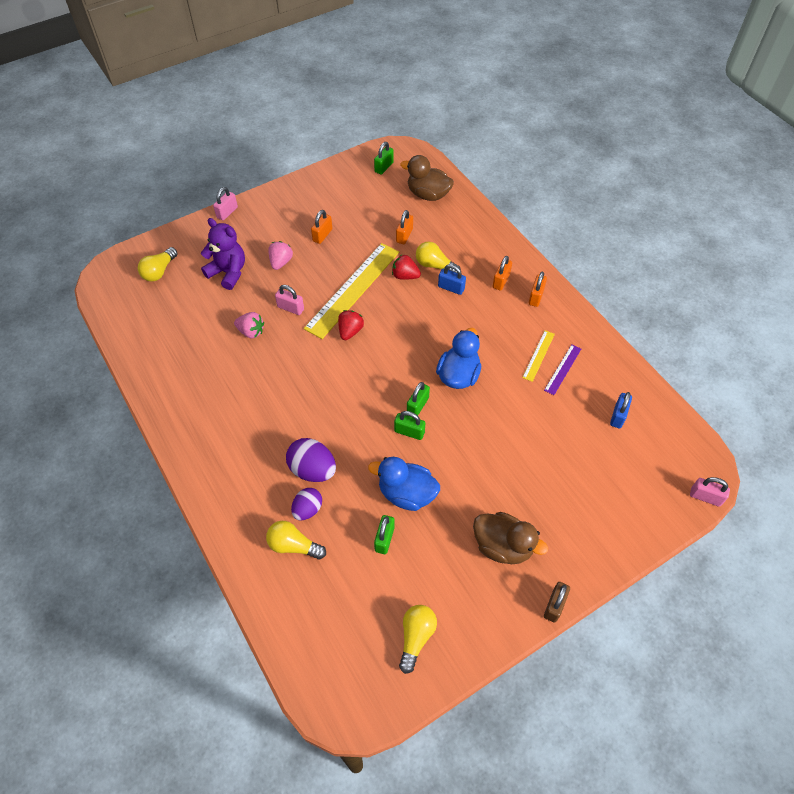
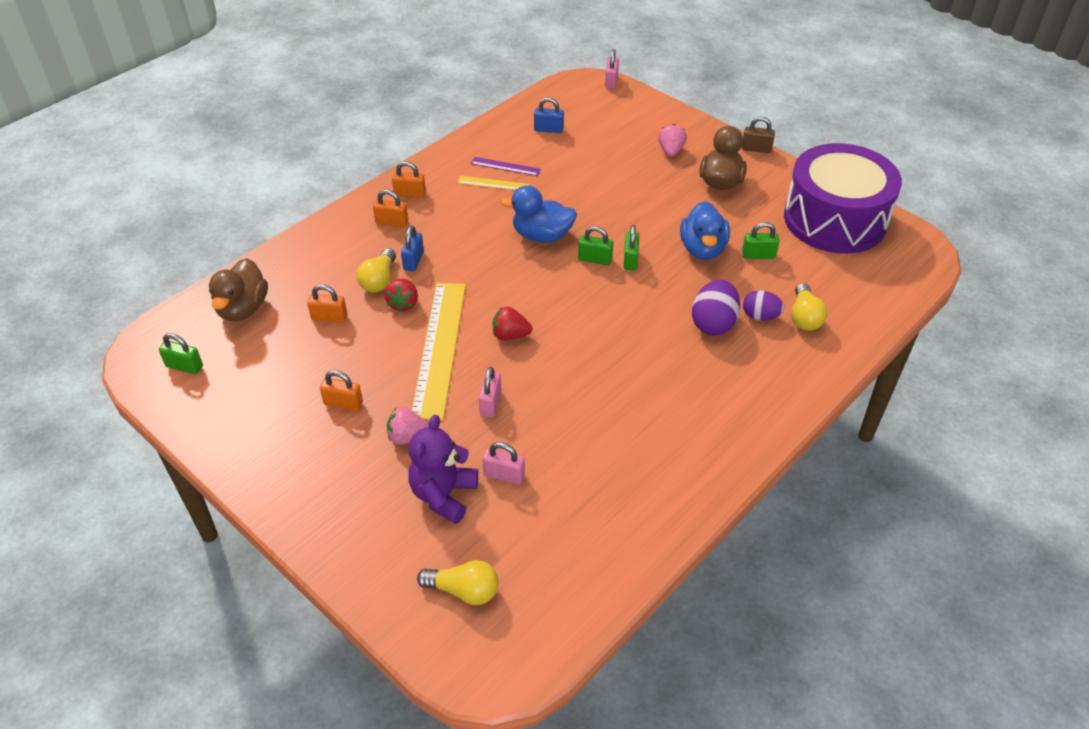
camera: 105 degrees left, 10 degrees down
(227, 212) = (311, 540): pink padlock -> pink padlock (504, 475)
(251, 332) = (545, 434): pink strawberry -> pink strawberry (671, 151)
(353, 289) = (439, 348): yellow ruler -> yellow ruler turned 75 degrees clockwise
(416, 637) = (835, 219): yellow light bulb -> purple drum

